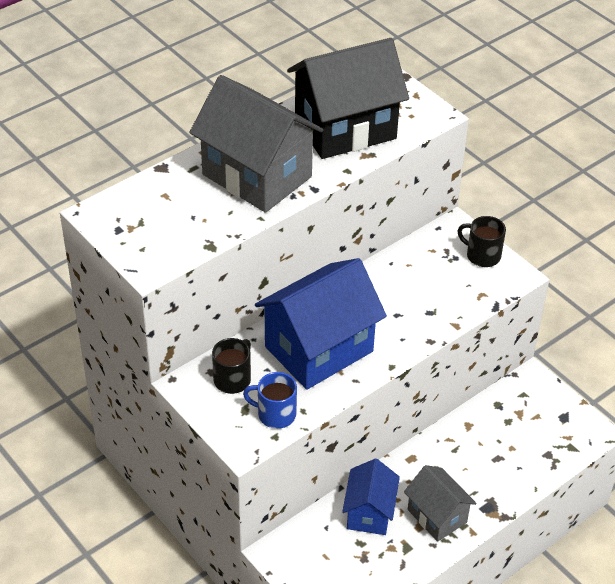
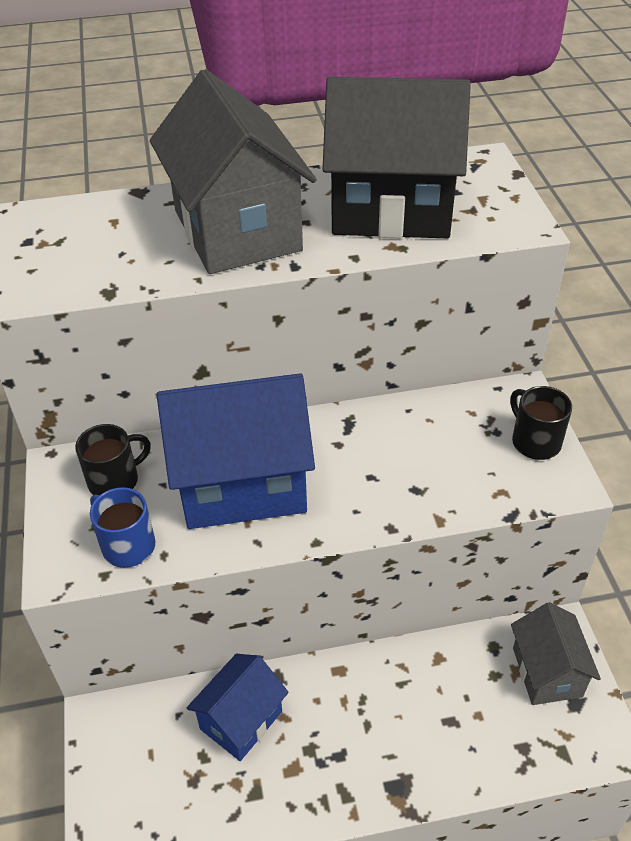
camera: 30 degrees right, 0 degrees up
(437, 516) = (321, 766): grey house -> grey house (547, 672)

